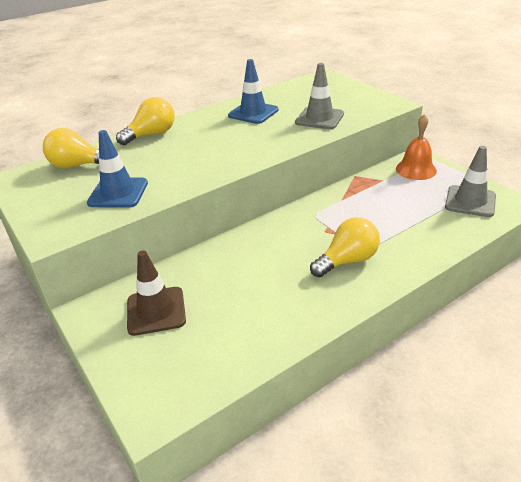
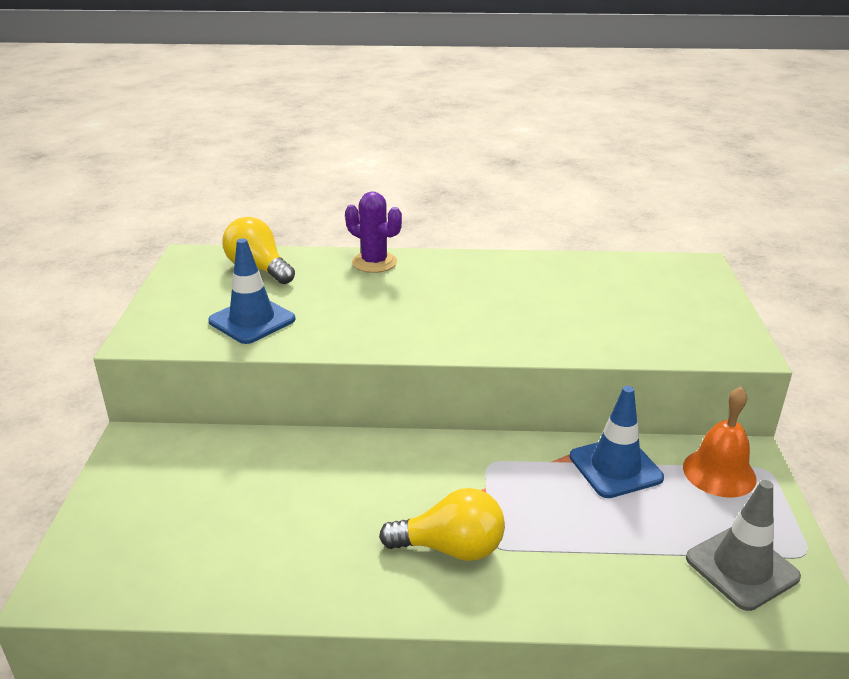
camera: 35 degrees right, 5 degrees down
(152, 135) = (374, 262): yellow light bulb -> purple cactus
(156, 311) = (186, 481): brown traffic cone -> none
(253, 113) = (526, 282): blue traffic cone -> blue traffic cone (615, 467)
(319, 118) = (601, 327): grey traffic cone -> none

